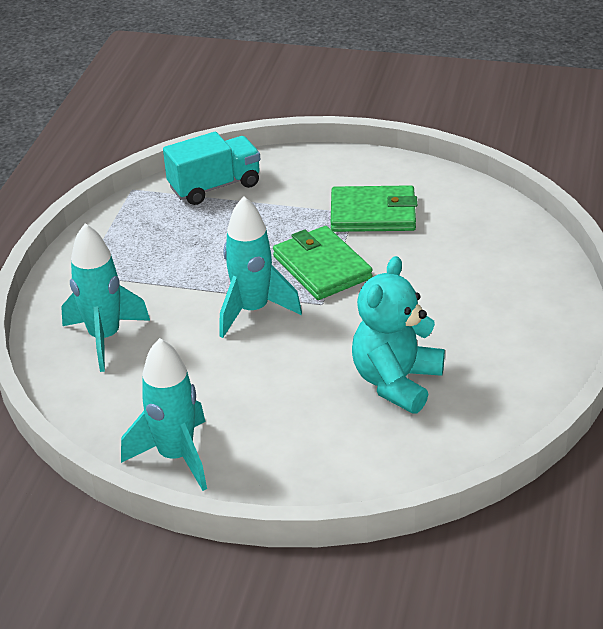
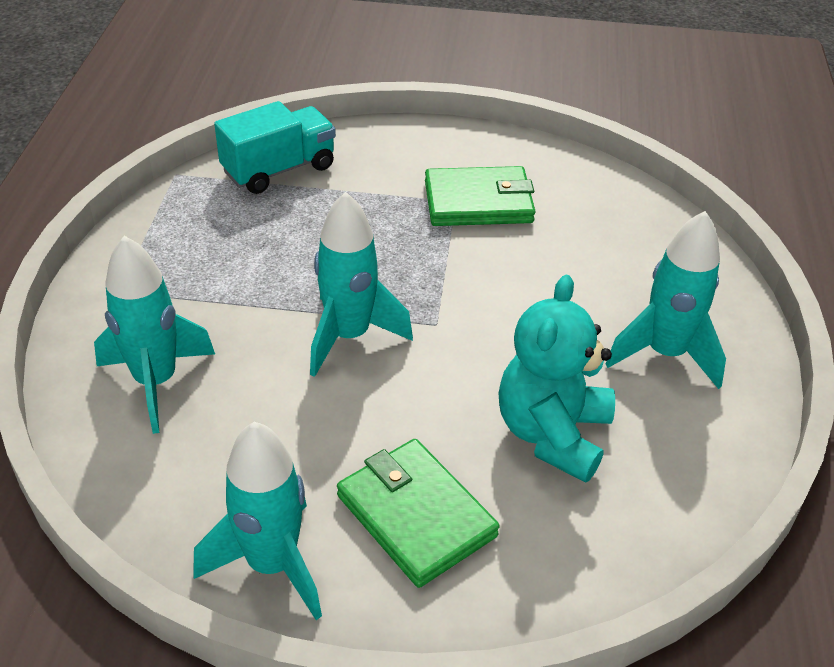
camera: 10 degrees left, 5 degrees up
(321, 267) = (427, 274): green wallet -> green wallet (415, 515)
(499, 329) = (665, 354): none -> turquoise rocket

